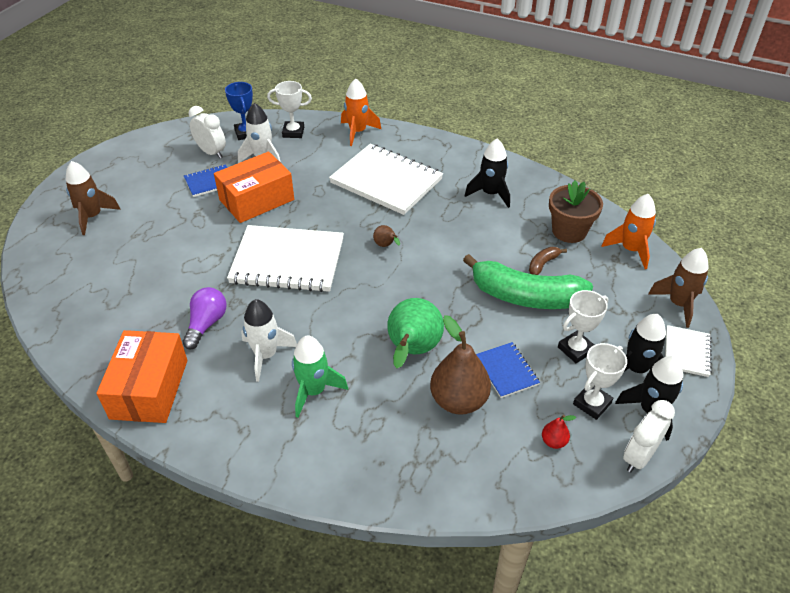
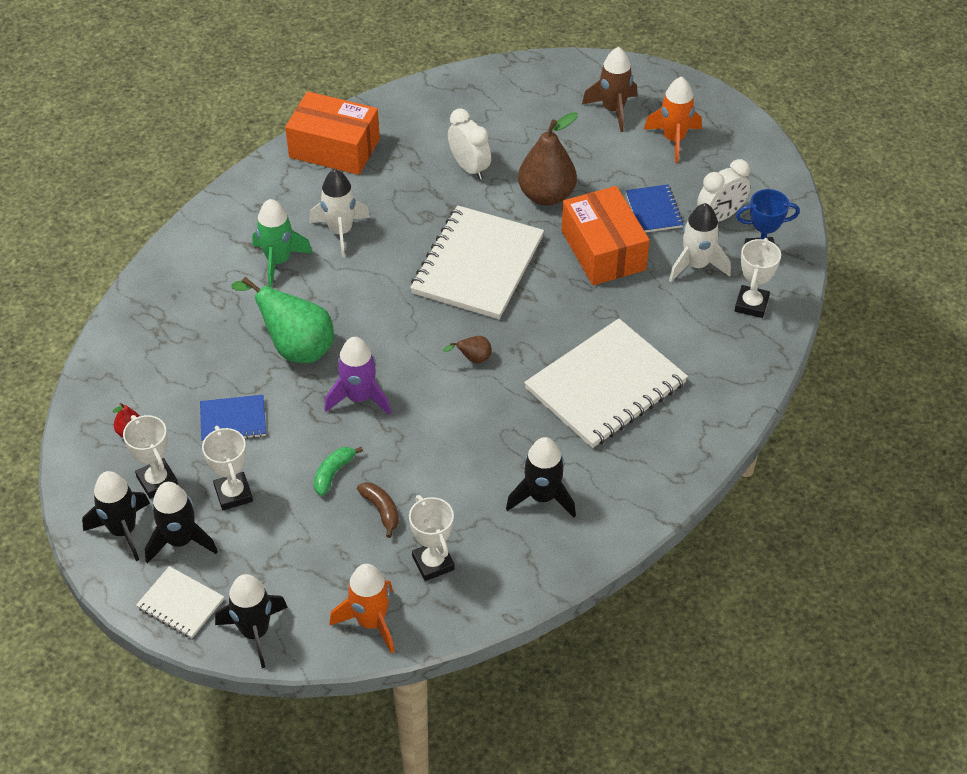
camera: 105 degrees right, 5 degrees up
(206, 324) = (403, 191): purple light bulb -> none
(357, 132) = (735, 377): orange rocket -> orange rocket (673, 139)
(448, 299) = (359, 397): none -> purple rocket
(458, 401) = (214, 369): brown pear -> brown pear (546, 195)
(525, 296) = (333, 473): green banana -> green banana, size x0.42
(569, 231) = (433, 563): brown flower pot -> white trophy
(638, 456) = (79, 496): white clock -> white clock (469, 168)
(678, 304) = (255, 632): brown rocket -> black rocket

